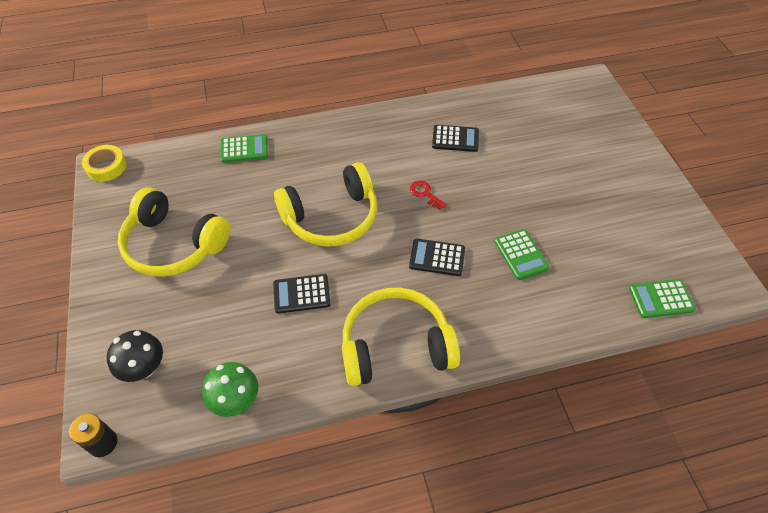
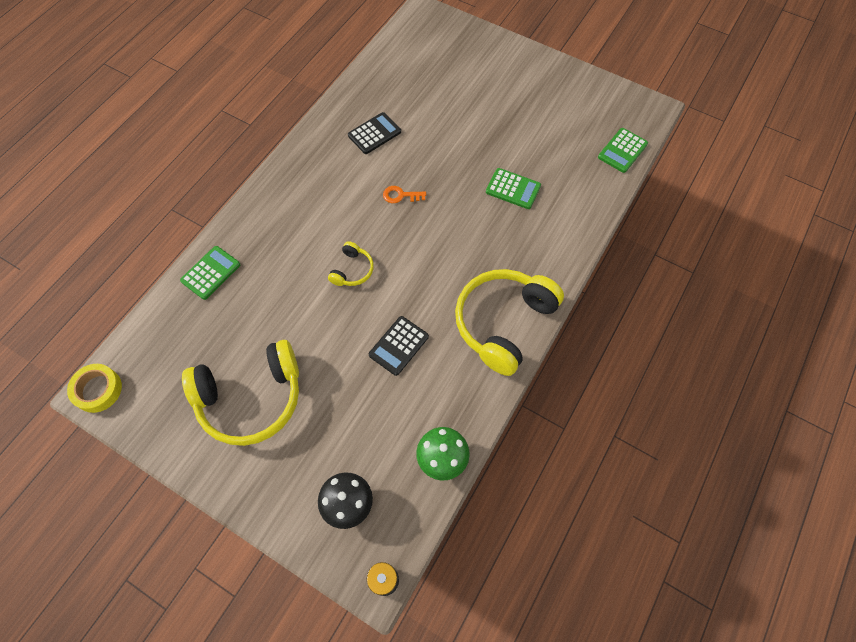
camera: 45 degrees left, 10 degrees up
(331, 217) = (352, 270): yellow headphones -> yellow headphones, size x0.46
(425, 194) = (400, 195): red key -> orange key
(437, 257) = (462, 237): black calculator -> none

